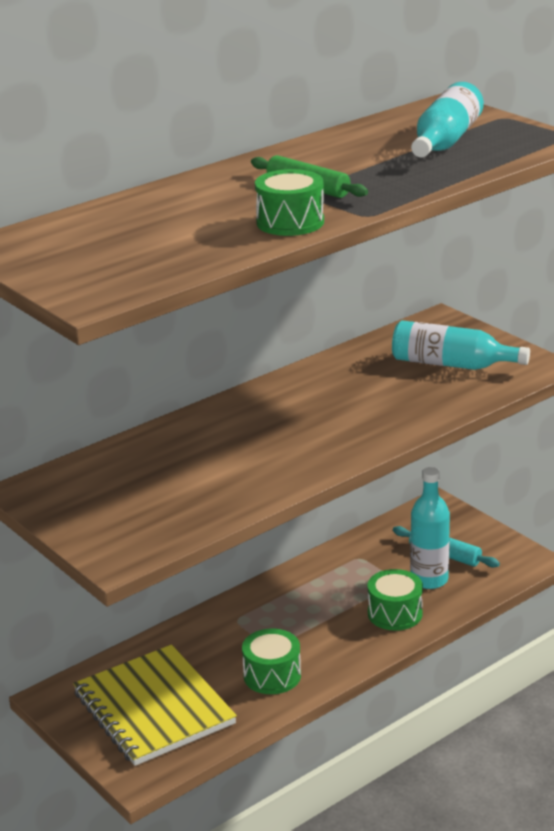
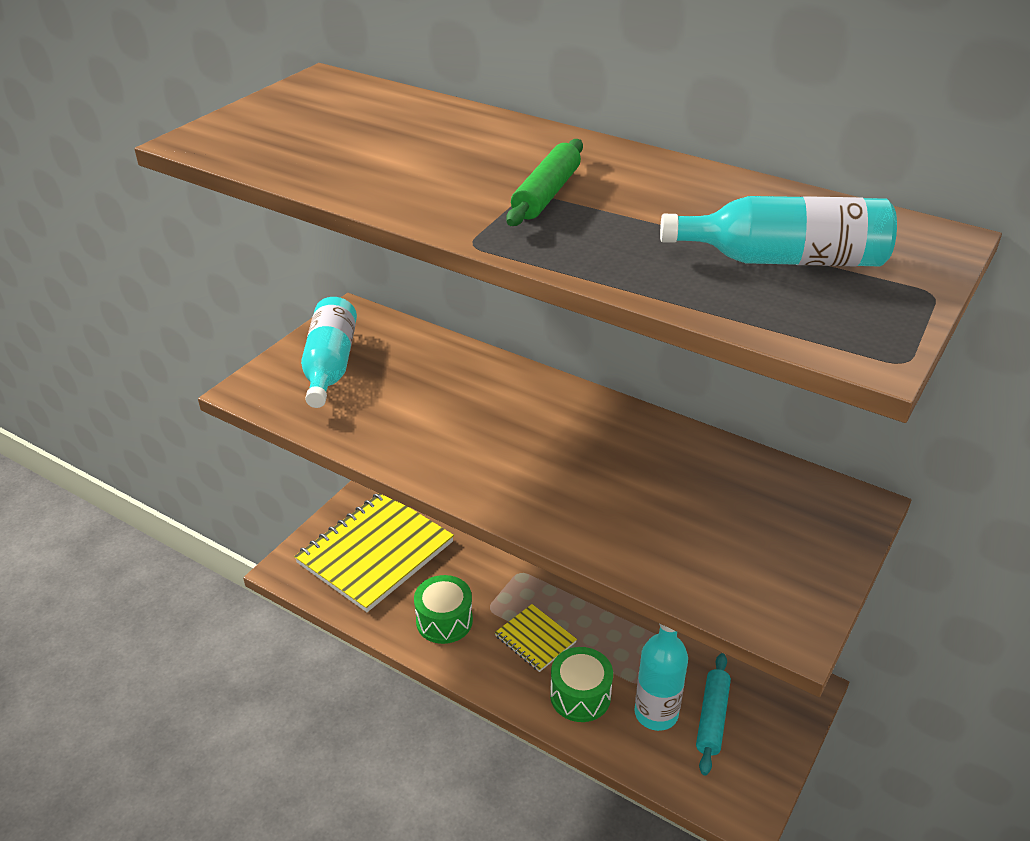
camera: 70 degrees right, 10 degrees up
(290, 222) = (430, 201): green drum -> none
(322, 626) = (535, 639): none -> yellow notebook
(451, 364) = (742, 539): turquoise bottle -> turquoise bottle (330, 365)

